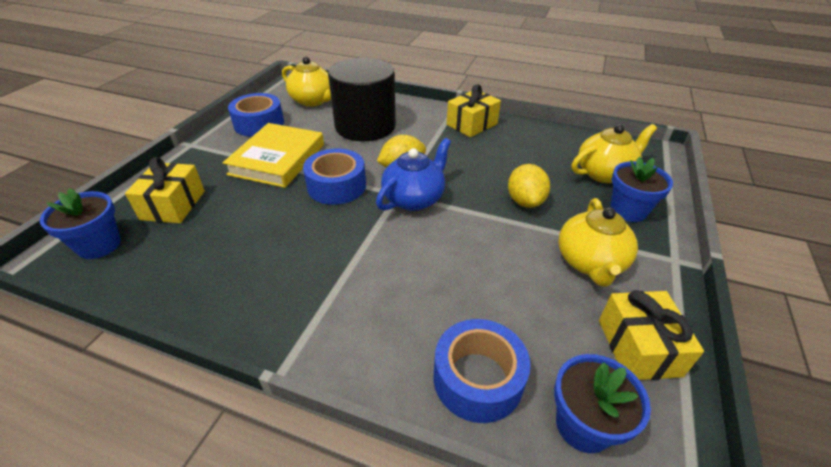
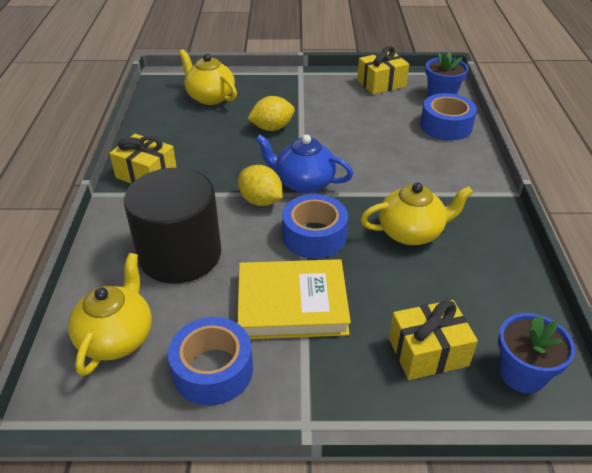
camera: 110 degrees left, 0 degrees up
(590, 263) = (325, 99): yellow teapot -> yellow teapot (411, 232)
(628, 210) = (257, 87): blue flower pot -> none

